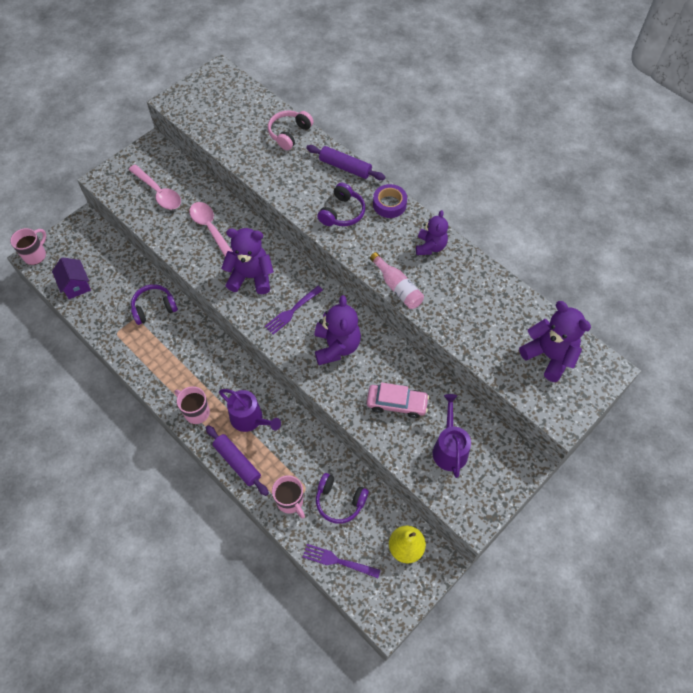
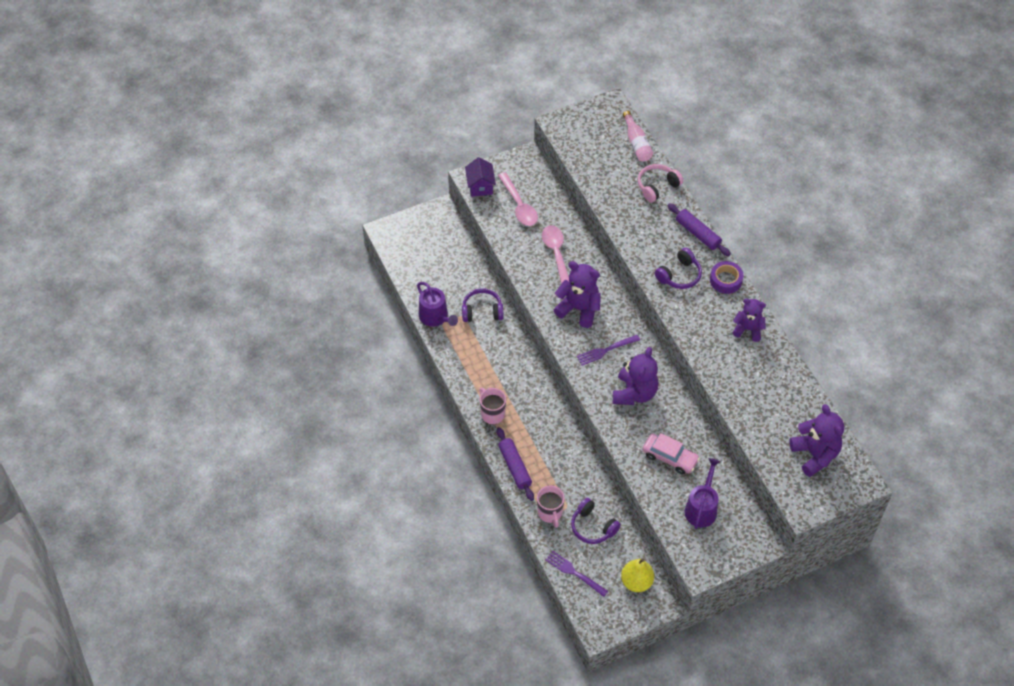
camera: 20 degrees right, 5 degrees down
(35, 255) = (388, 230): pink mug -> none
(76, 285) = (417, 269): purple house -> purple house (480, 186)
(250, 419) = (537, 434): purple watering can -> purple watering can (435, 317)
(397, 287) = (704, 356): pink bottle -> pink bottle (636, 143)
(430, 246) = (748, 329): purple teddy bear -> purple teddy bear turned 105 degrees counterclockwise

